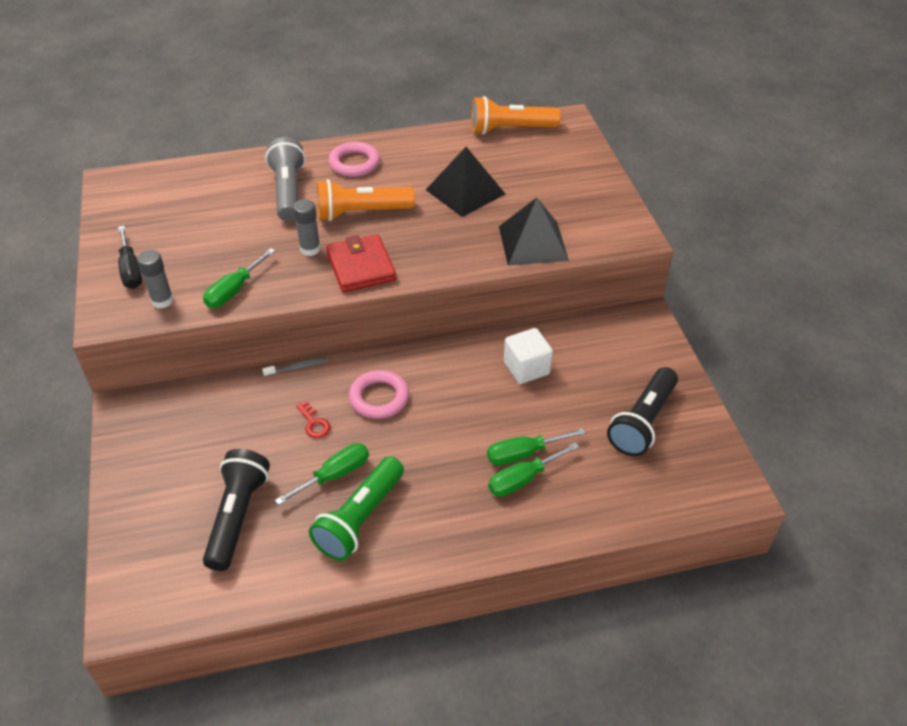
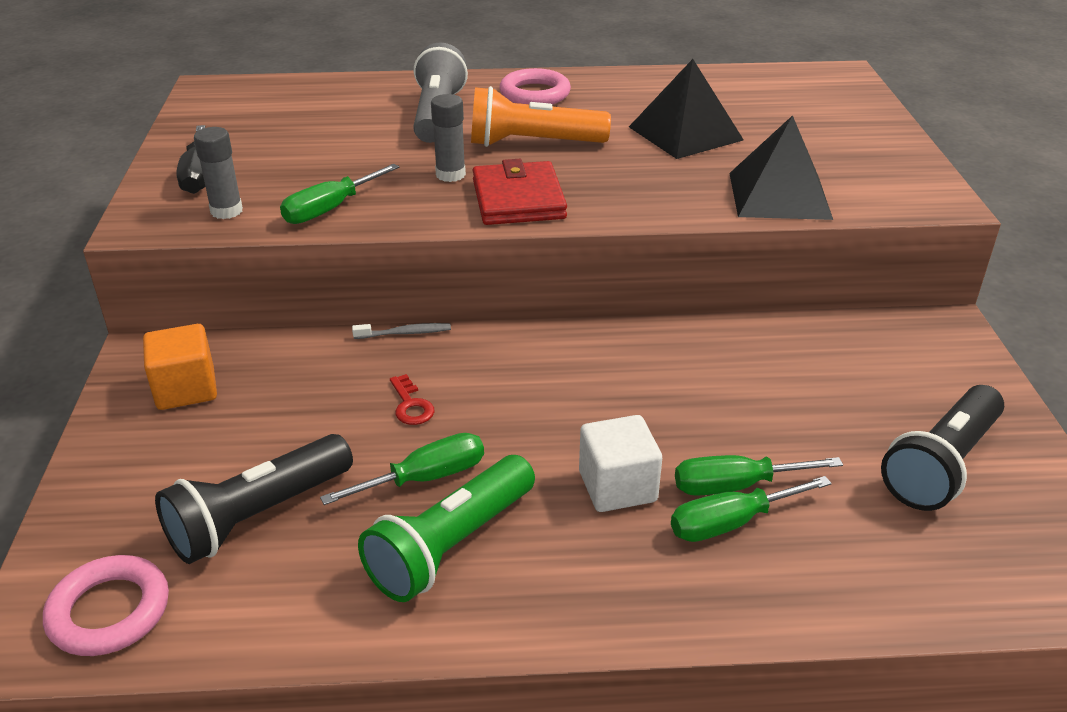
camera: 10 degrees right, 10 degrees down
(162, 431) = (186, 389): none -> orange cube
(237, 516) = (258, 516): black flashlight -> black flashlight turned 150 degrees counterclockwise
(379, 398) = (517, 384): pink ring -> pink ring (109, 611)
(510, 129) = (758, 77): orange flashlight -> none
(526, 368) = (752, 371): white cube -> white cube (617, 486)

